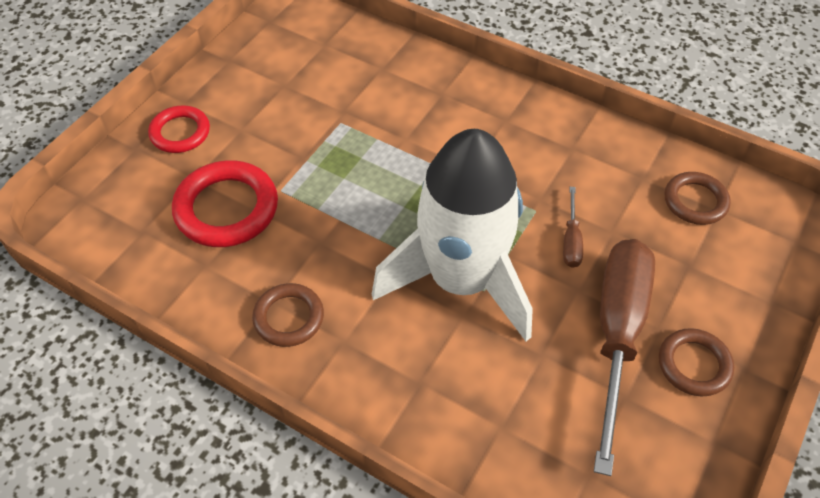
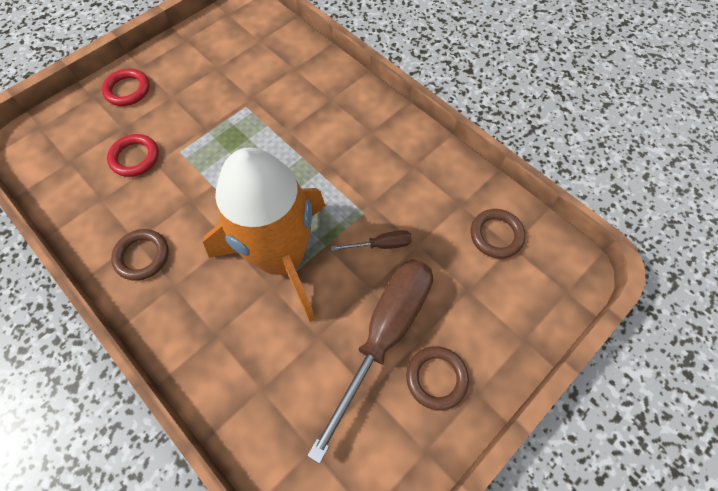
camera: 15 degrees right, 10 degrees up
(226, 208) = (135, 157): red ring -> red ring, size x0.62
(461, 280) = (281, 257): white rocket -> orange rocket
(571, 240) = (381, 245): brown screwdriver -> brown screwdriver turned 120 degrees counterclockwise

